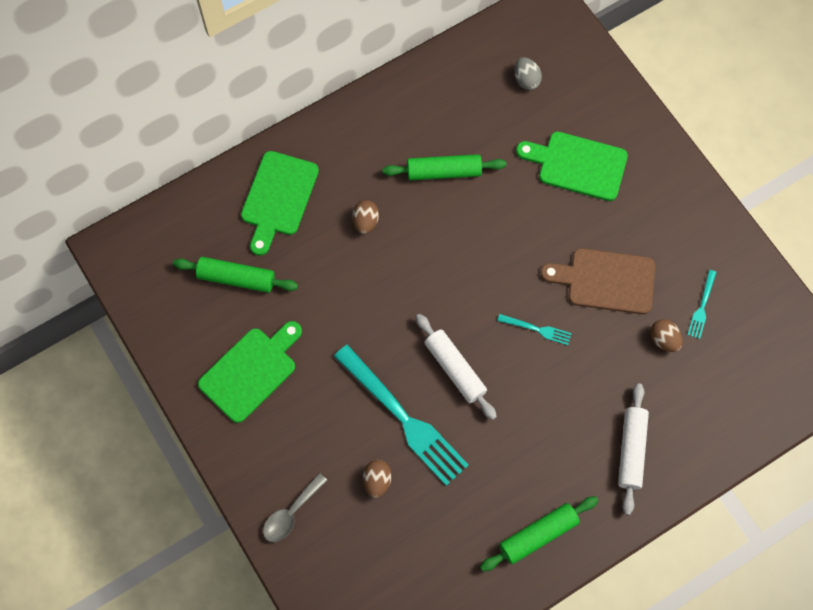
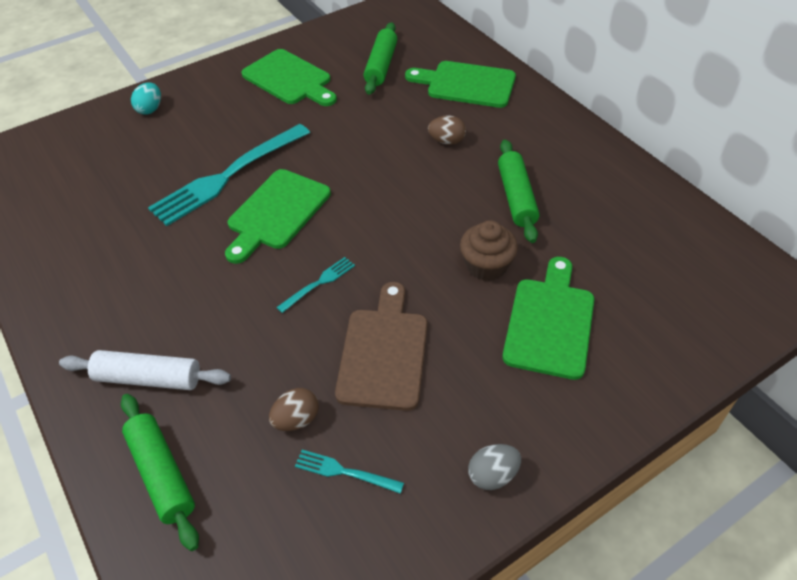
camera: 90 degrees right, 20 degrees down
(291, 513) = (150, 109): grey spoon -> turquoise egg
(377, 481) = (166, 161): brown egg -> none
(455, 369) = (277, 213): white rolling pin -> green cutting board
(521, 203) = (486, 266): none -> brown cupcake
(526, 80) = (663, 268): grey egg -> grey egg (492, 475)
(537, 329) = (319, 283): turquoise fork -> turquoise fork turned 150 degrees counterclockwise
(538, 535) = (71, 285): green rolling pin -> green rolling pin (162, 474)

